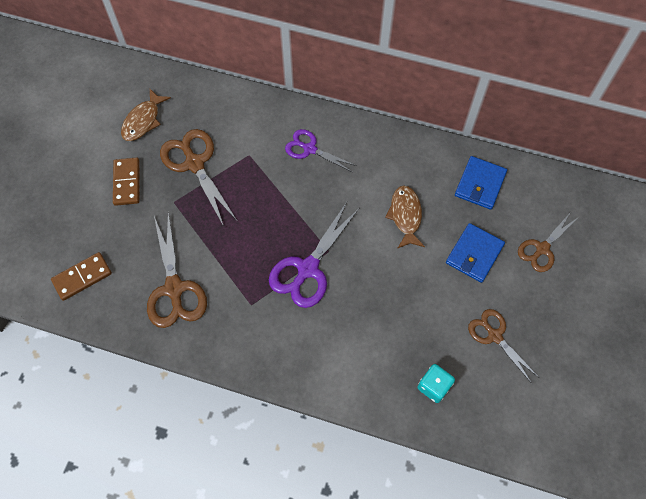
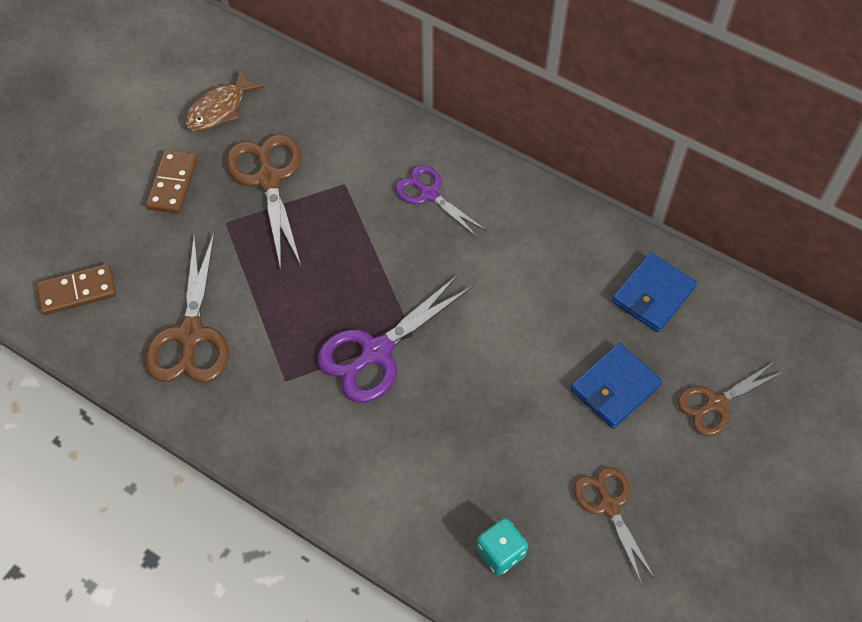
camera: 15 degrees right, 5 degrees down
(405, 216) = (533, 313): brown fish -> none

